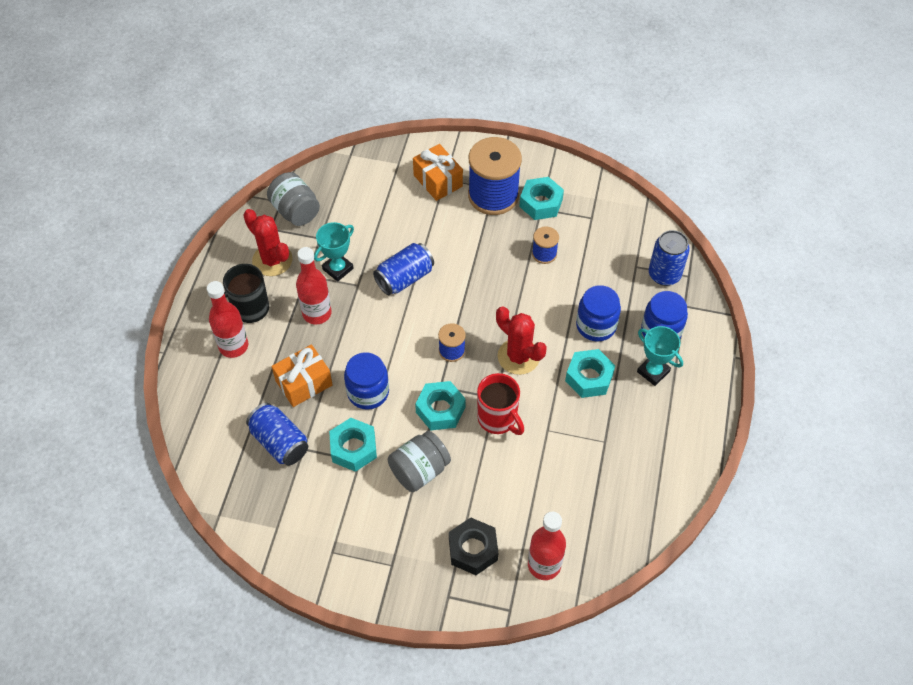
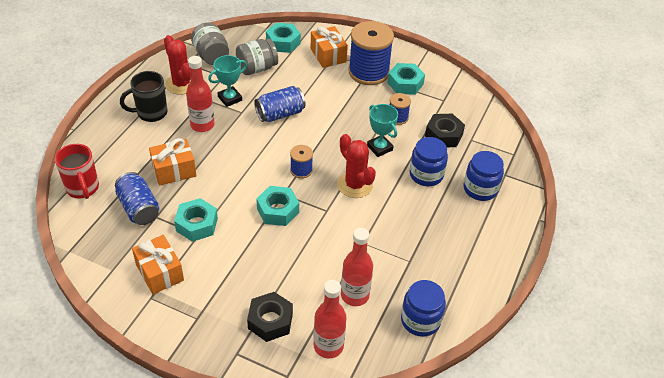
camera: 10 degrees right, 10 degrees down
(233, 346) = (129, 135): red bottle -> red bottle (355, 295)
(331, 518) = (159, 272): none -> orange gift
(368, 392) = (223, 186): blue jar -> blue jar (420, 320)
(419, 470) = (245, 251): grey jar -> grey jar (257, 68)
(498, 419) = (323, 226): red mug -> red mug (83, 188)
(589, 377) = (409, 211): turquoise nut -> turquoise nut (283, 42)
(603, 267) = (443, 135): none -> black nut
(653, 371) = (465, 217): turquoise trophy -> turquoise trophy (379, 148)
(664, 275) = (493, 149): blue can -> none

